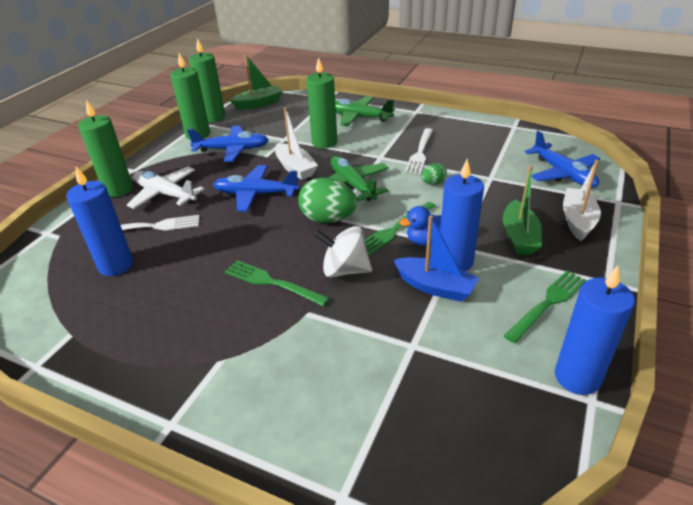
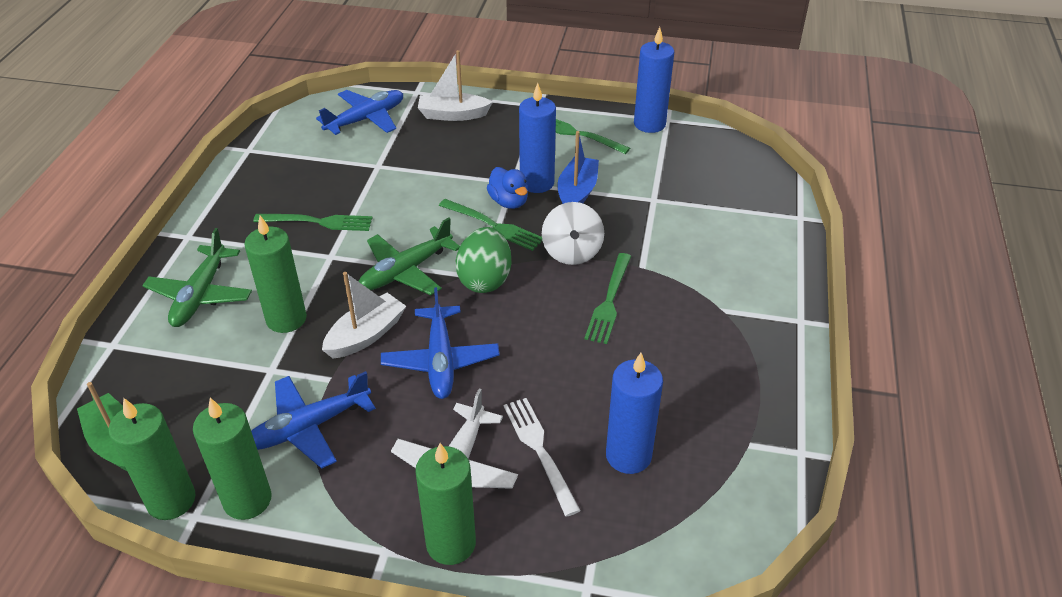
camera: 105 degrees left, 5 degrees up
(232, 150) = (308, 427): blue plane -> blue plane turned 105 degrees counterclockwise
(420, 152) = (318, 222): white fork -> green fork
(433, 183) = (394, 206): green egg -> none
(519, 236) = (487, 147): green boat -> none

